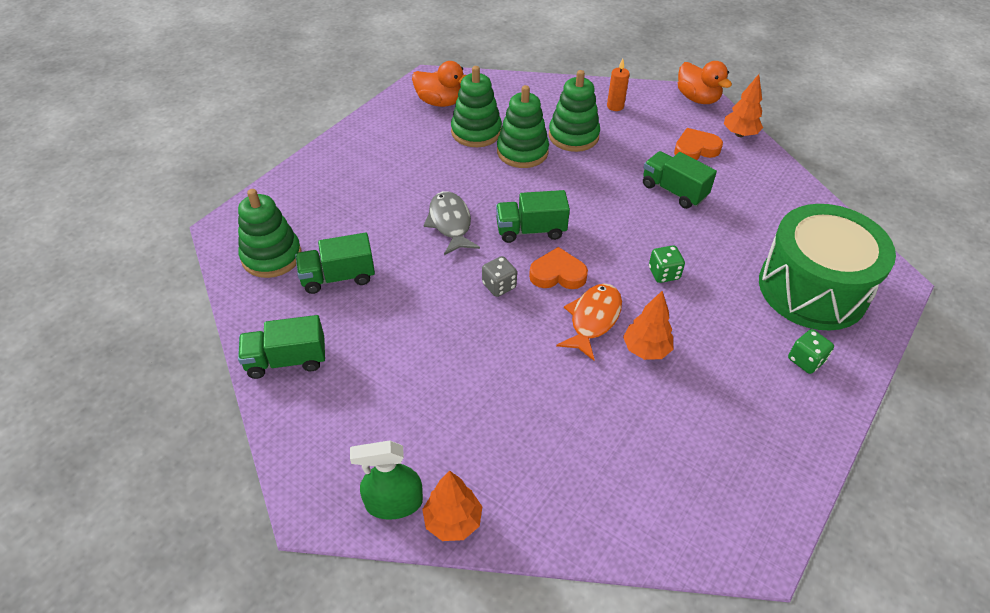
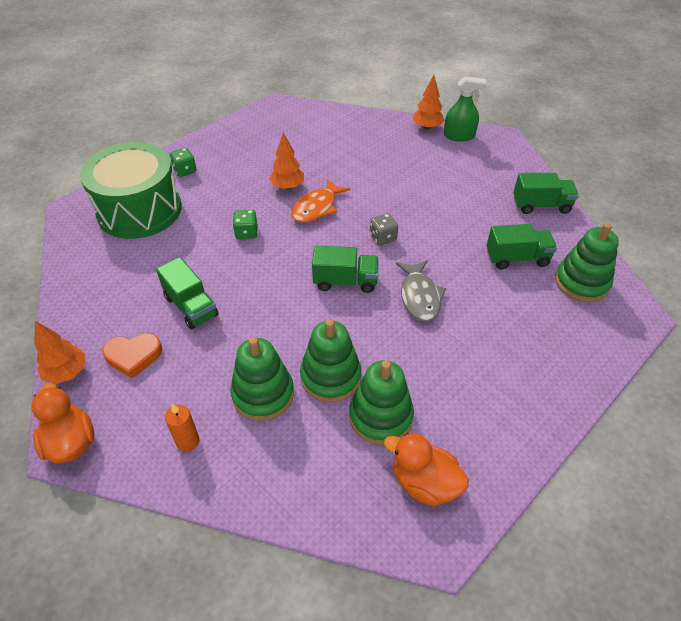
camera: 170 degrees left, 0 degrees up
(557, 274) = (333, 241): orange heart -> none

